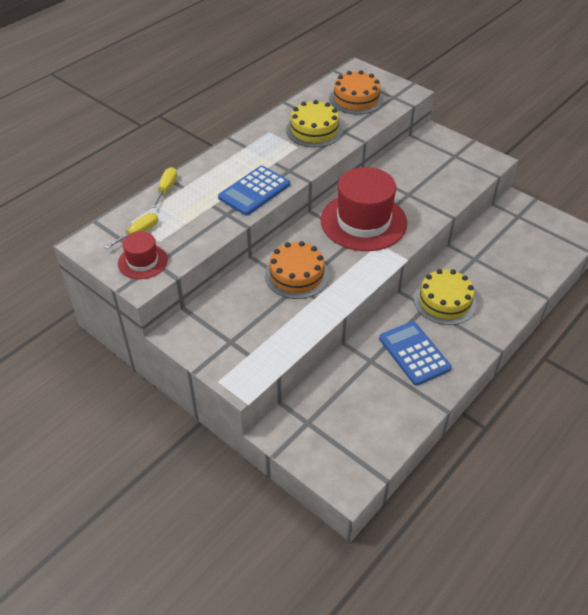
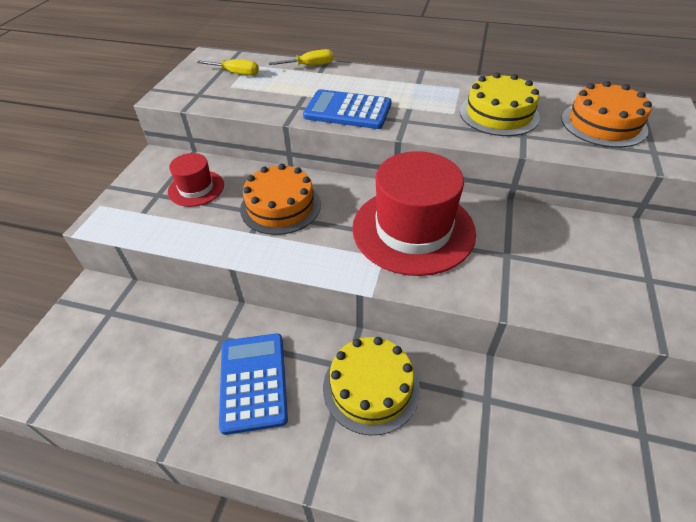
camera: 65 degrees right, 0 degrees up
(142, 261) = (197, 87): red hat -> red hat (196, 188)
(414, 353) = (253, 381): blue calculator -> blue calculator turned 45 degrees counterclockwise

